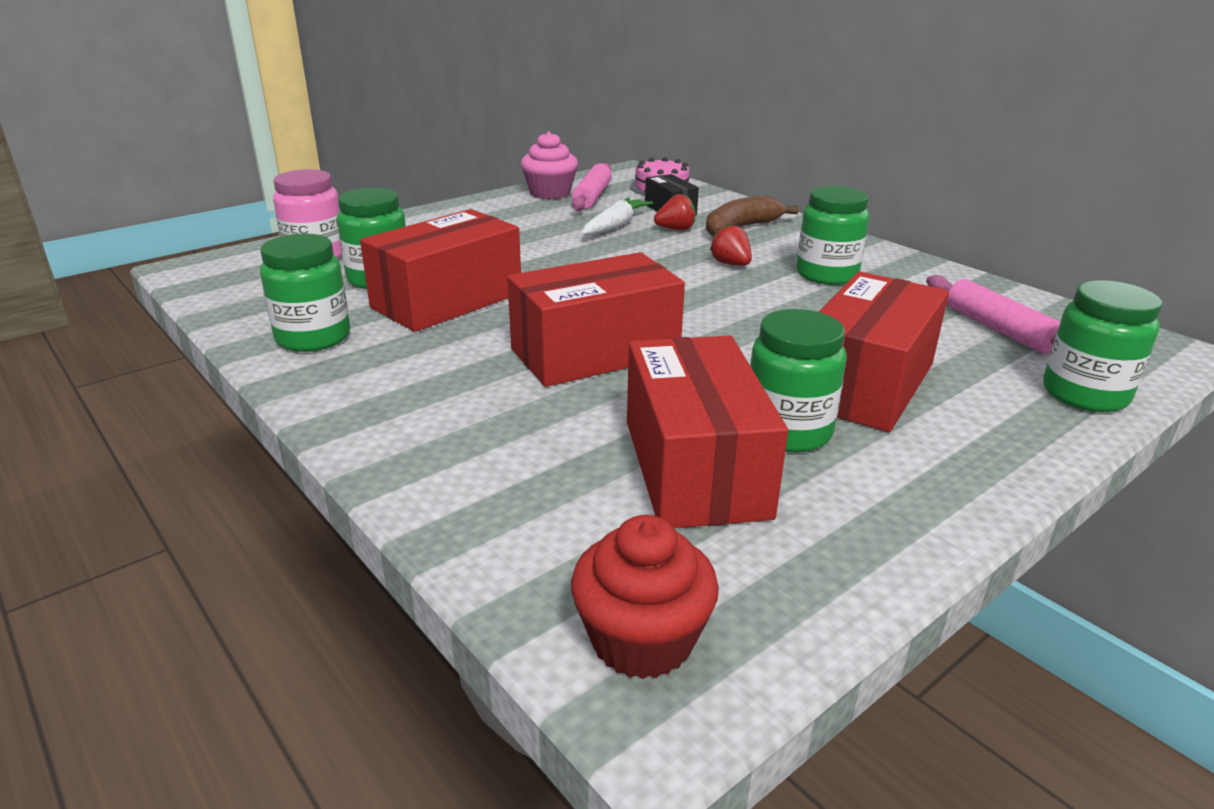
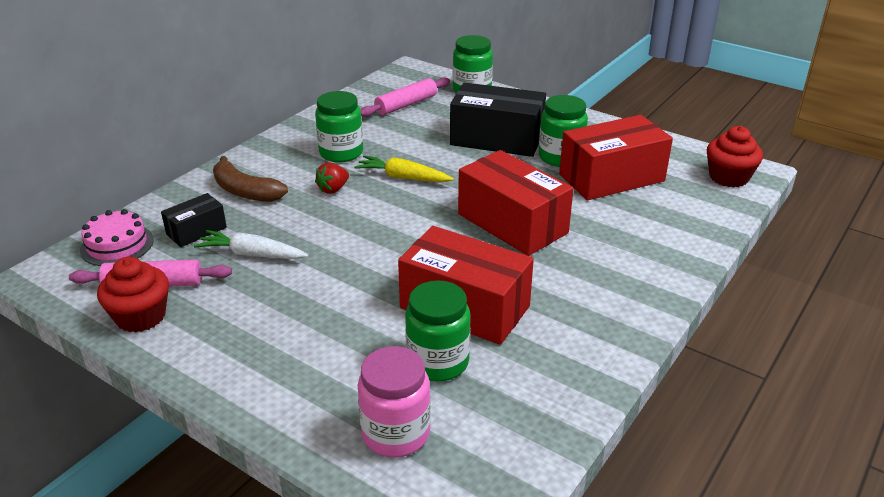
camera: 105 degrees left, 5 degrees up
(313, 337) = (569, 356): green jar -> none
(550, 193) = (141, 316): pink cupcake -> red cupcake
(676, 229) = (255, 221): red strawberry -> none
(749, 302) = (403, 177): none -> yellow carrot
(865, 384) = (496, 139): red box -> black box

